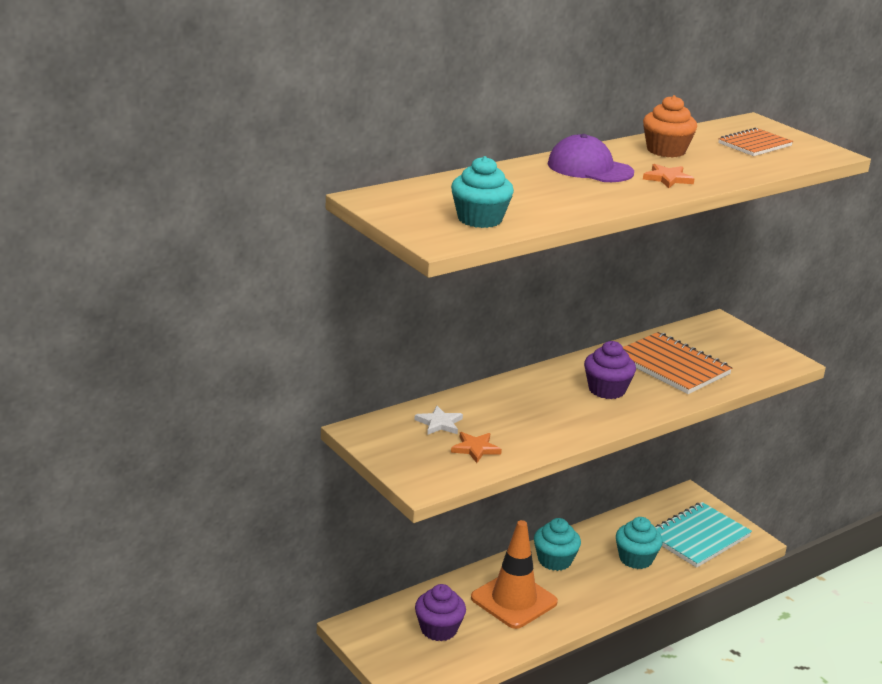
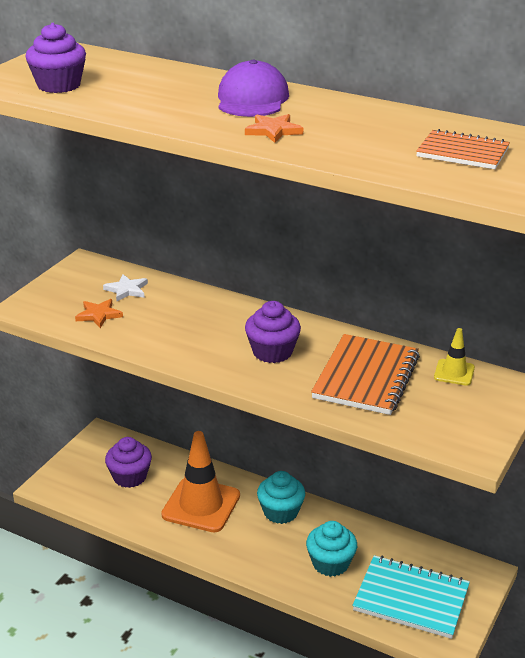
camera: 65 degrees right, 5 degrees up
(480, 219) = (59, 85): turquoise cupcake -> purple cupcake
(666, 150) = (362, 119): orange cupcake -> none
(688, 334) = (454, 372): none -> yellow traffic cone

